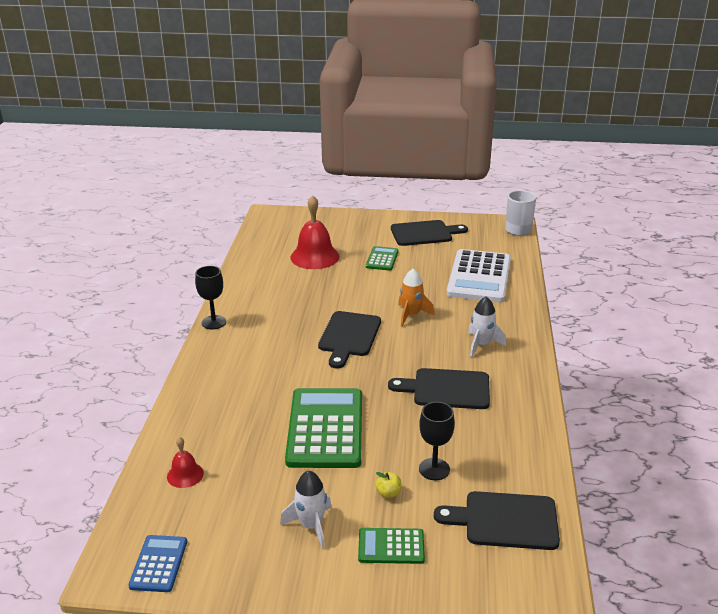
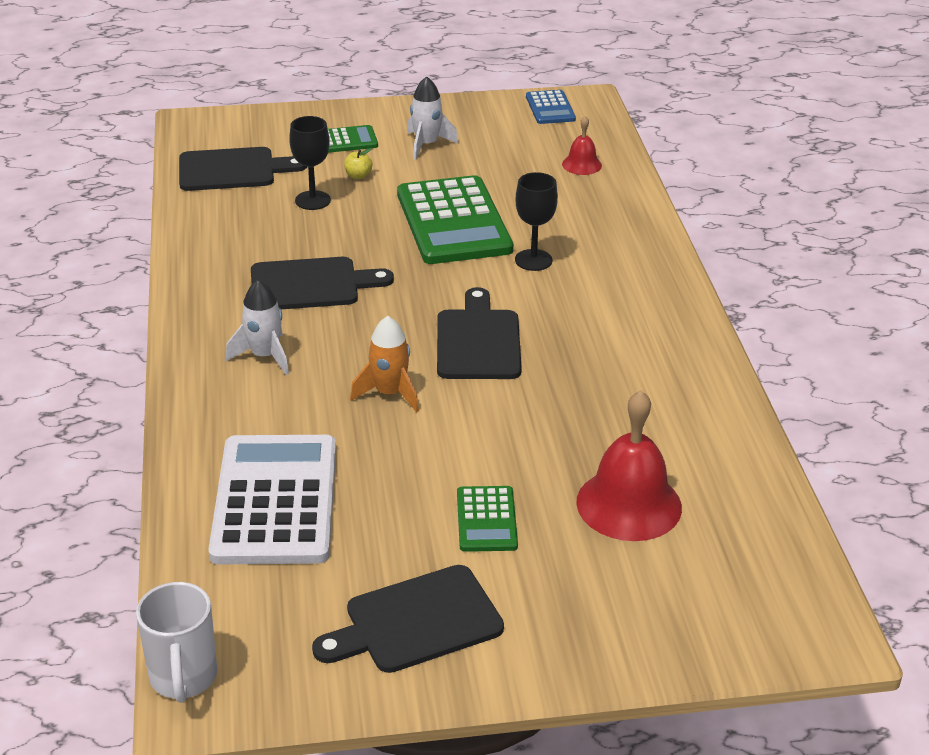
camera: 165 degrees right, 5 degrees up
(214, 322) = (704, 335): black goblet -> black goblet (533, 260)

